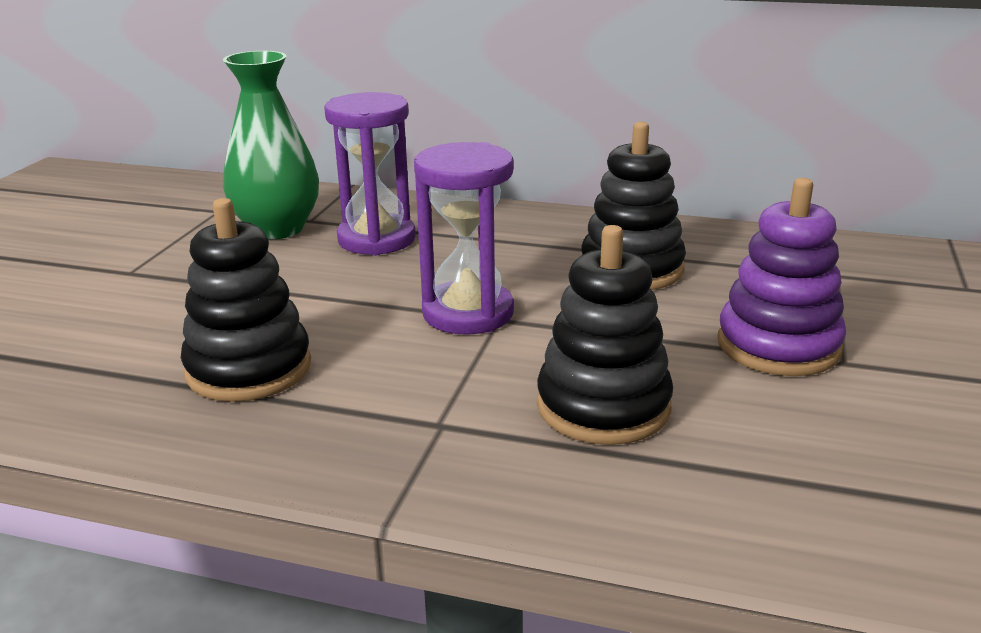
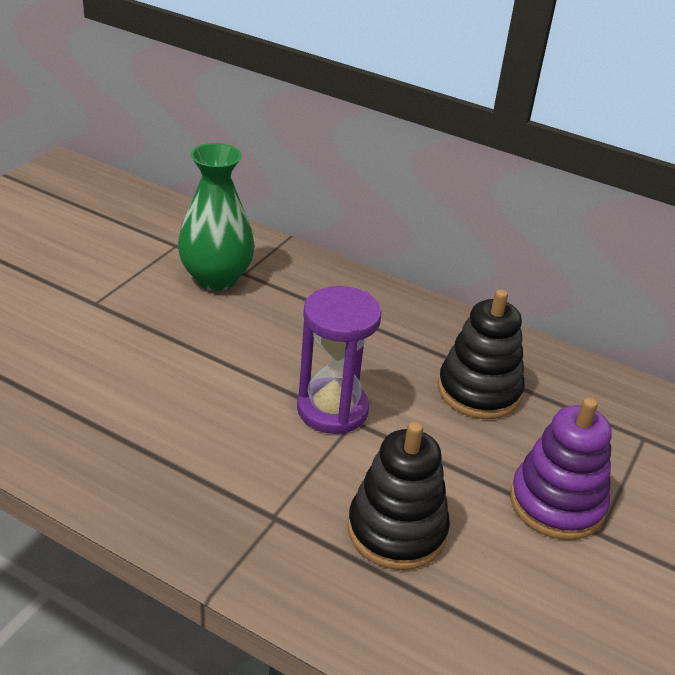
camera: 10 degrees right, 10 degrees up
(249, 368) = (157, 428): black stacking toy -> none
(376, 239) = (289, 309): purple hourglass -> none

